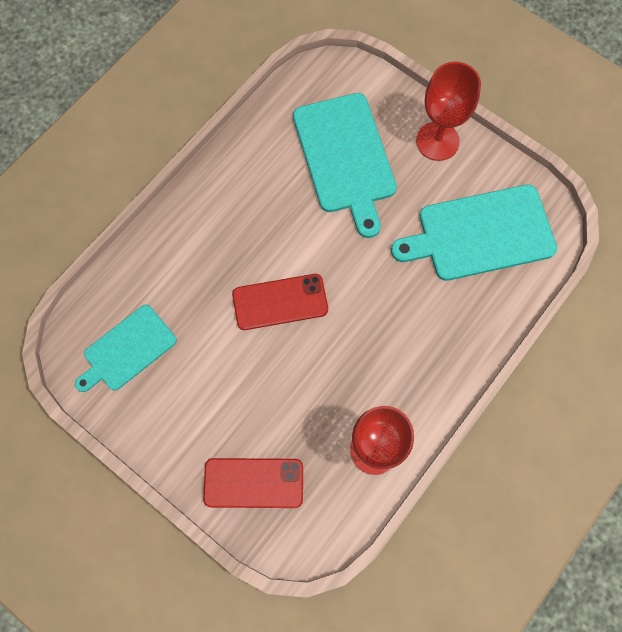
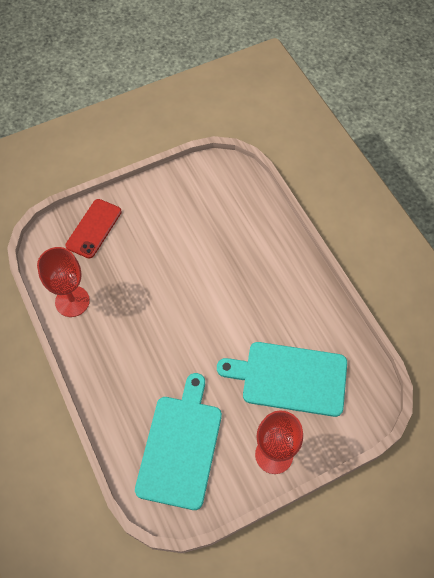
camera: 115 degrees right, 10 degrees down
(127, 349) = (213, 193): turquoise cutting board -> none
(280, 302) = (199, 288): red phone -> none

